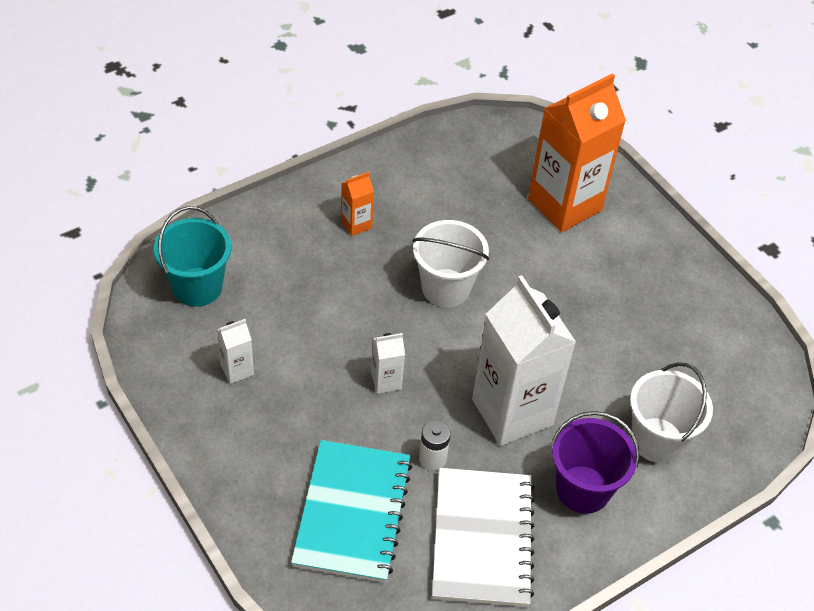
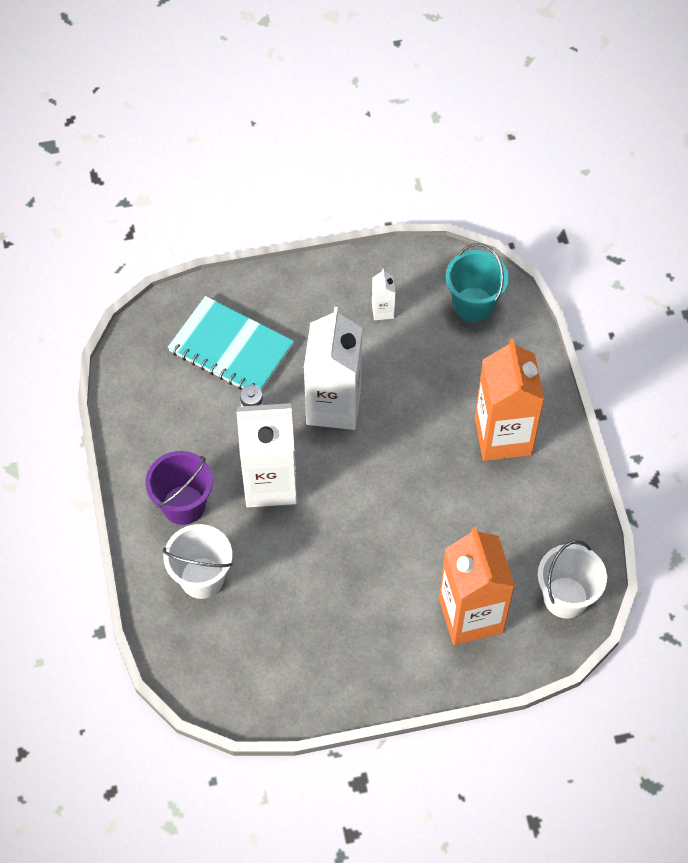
camera: 115 degrees right, 10 degrees up
(356, 224) = (503, 436): orange carton -> orange carton, size x2.35
(386, 381) = (333, 406): white carton -> white carton, size x2.35
(446, 288) = (409, 480): white bucket -> white bucket (565, 597)
(482, 538) = (175, 422): white notebook -> none

